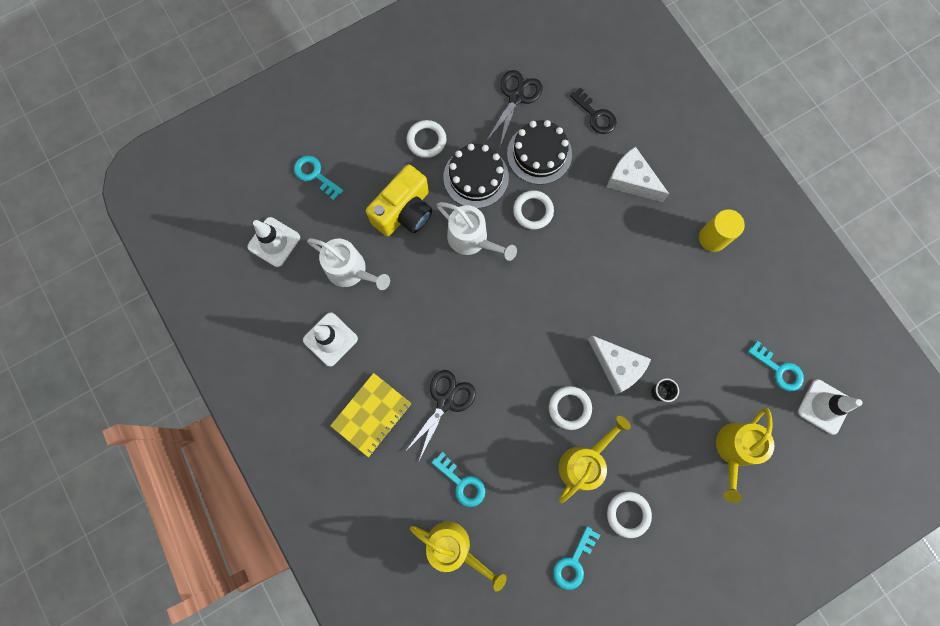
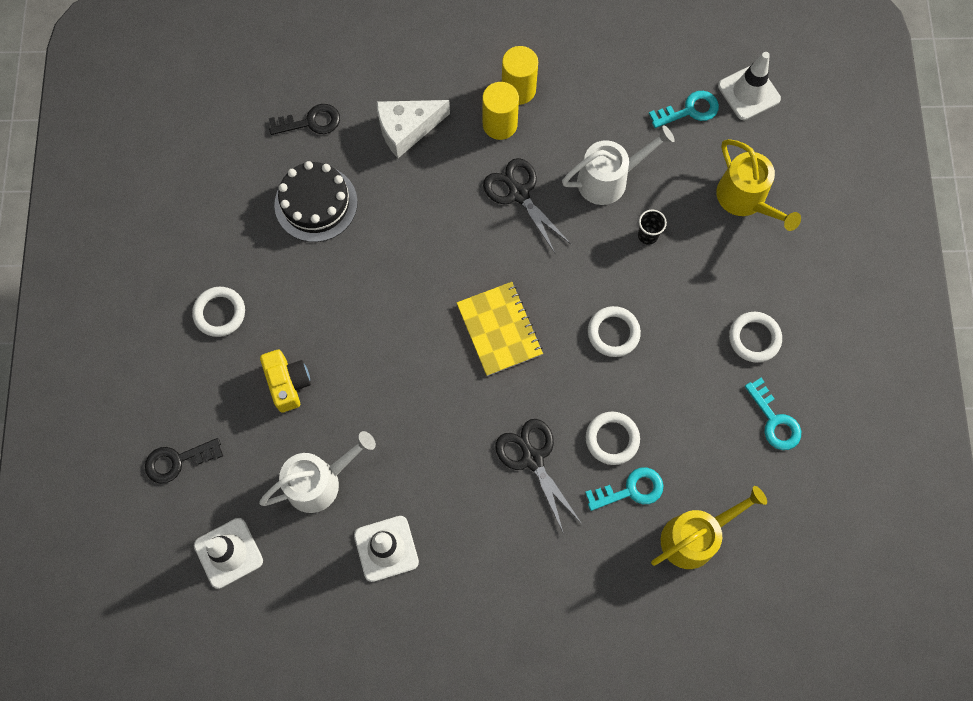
camera: 60 degrees left, 5 degrees down
(315, 175) = (177, 461): turquoise key -> black key
(371, 414) = (500, 548): yellow notebook -> yellow notebook (499, 329)
(404, 211) = (288, 383): yellow camera -> yellow camera, size x0.65
(472, 239) = (367, 328): white watering can -> white watering can (608, 179)
(476, 177) = (298, 284): black cake -> none
(516, 97) = (234, 190): black scissors -> black scissors (519, 194)
(533, 211) = (376, 247): white ring -> white ring (612, 439)
(583, 462) = (678, 351): yellow watering can -> none
(617, 366) = (597, 260): white cheese -> none
(677, 240) = (500, 124): none -> yellow cylinder

